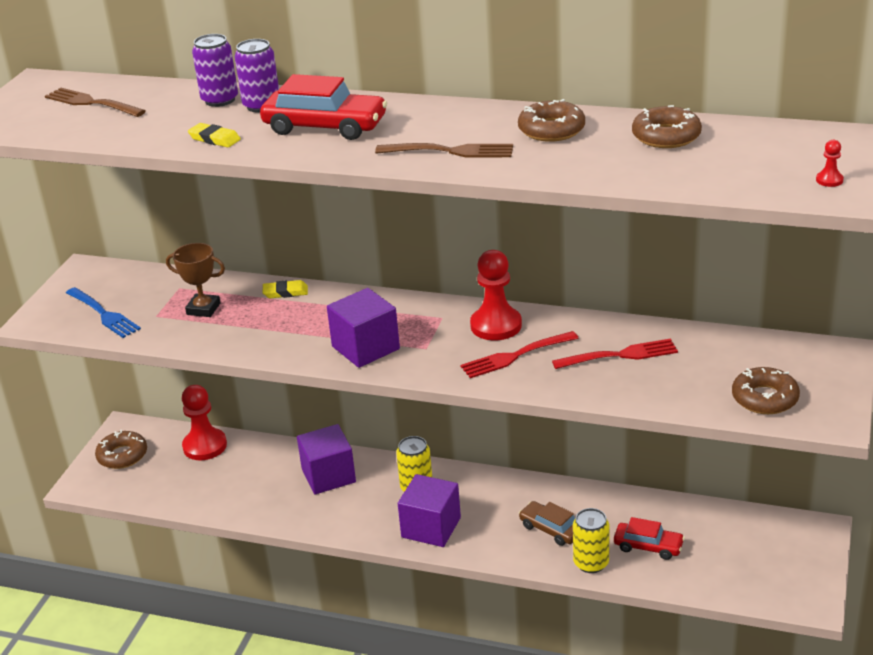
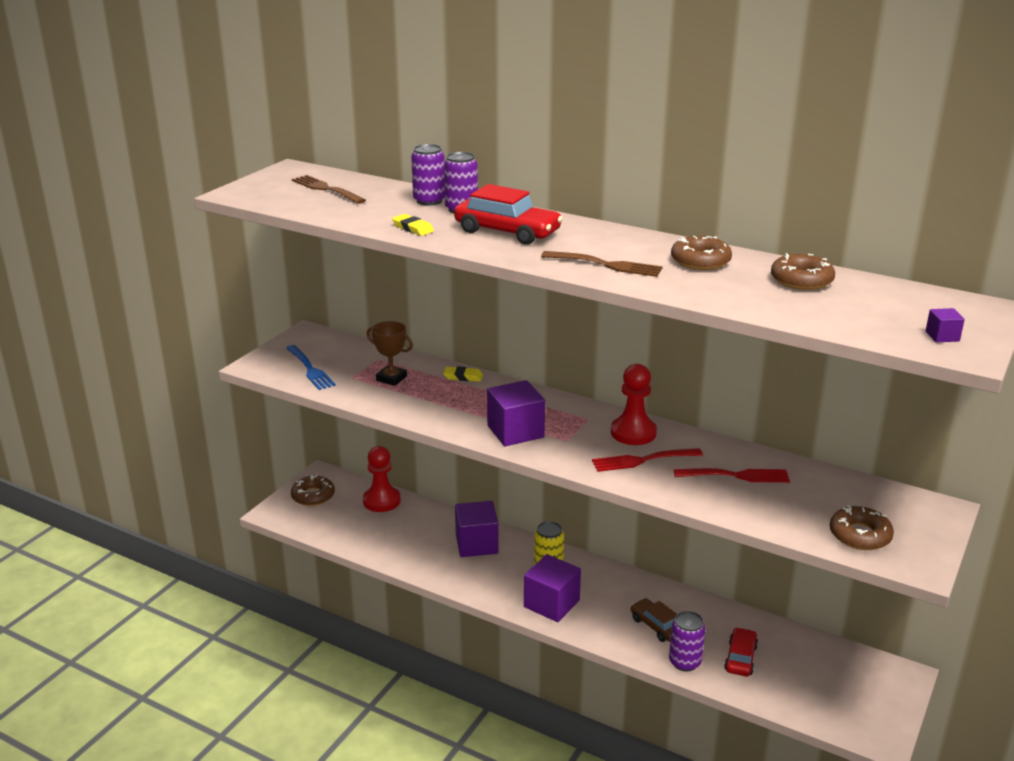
camera: 10 degrees right, 5 degrees down
(591, 563) = (685, 662): yellow can -> purple can
(648, 546) = (740, 658): red car -> red car turned 105 degrees counterclockwise
(829, 180) = (942, 336): red pawn -> purple cube

